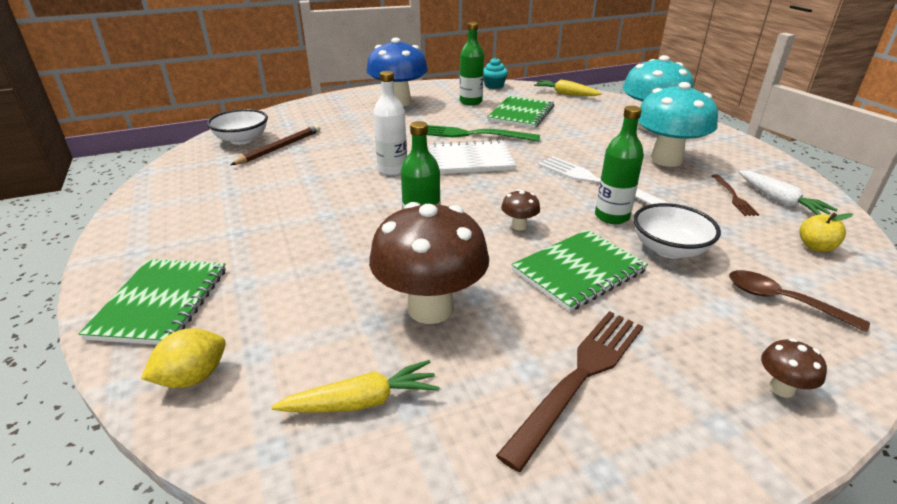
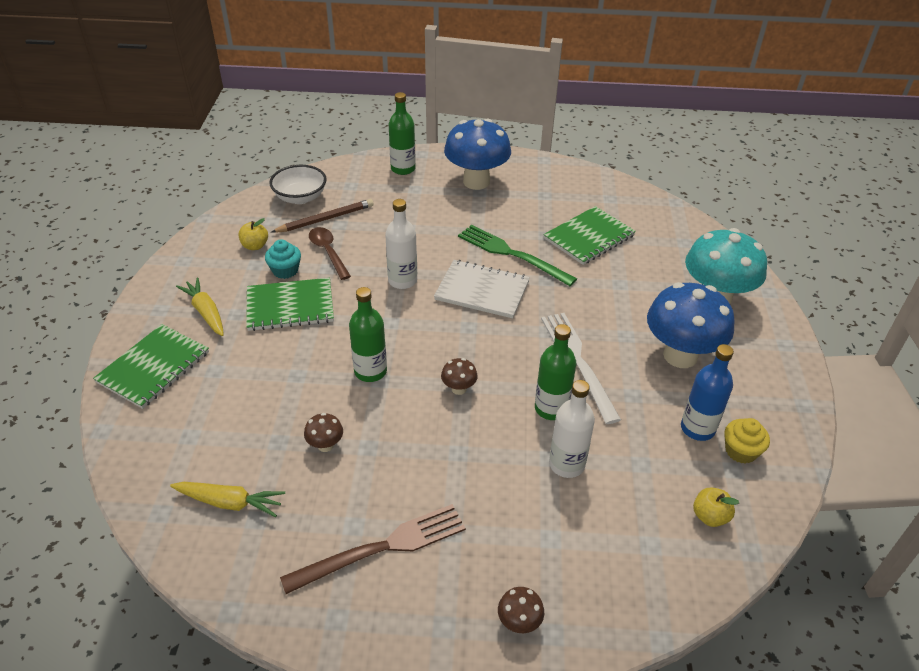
camera: 25 degrees right, 10 degrees up
(193, 377) = (143, 440): yellow lemon -> none
(218, 179) = (255, 246): none -> yellow apple
(430, 308) = (325, 445): brown mushroom -> brown mushroom, size x0.42
(471, 102) = (551, 201): green bottle -> green bottle (403, 169)
(494, 86) = (598, 181): turquoise cupcake -> turquoise cupcake (285, 270)
(566, 94) = (668, 218): yellow carrot -> yellow carrot (206, 312)
(578, 271) = (466, 456): green notebook -> green notebook (290, 306)
(666, 160) = (680, 355): turquoise mushroom -> blue mushroom
(669, 249) = (566, 464): white bowl -> white bottle
(733, 197) = (697, 428): brown fork -> blue bottle
(779, 201) = (741, 451): white carrot -> yellow cupcake
(782, 301) = (609, 554): brown spoon -> brown spoon (328, 252)

